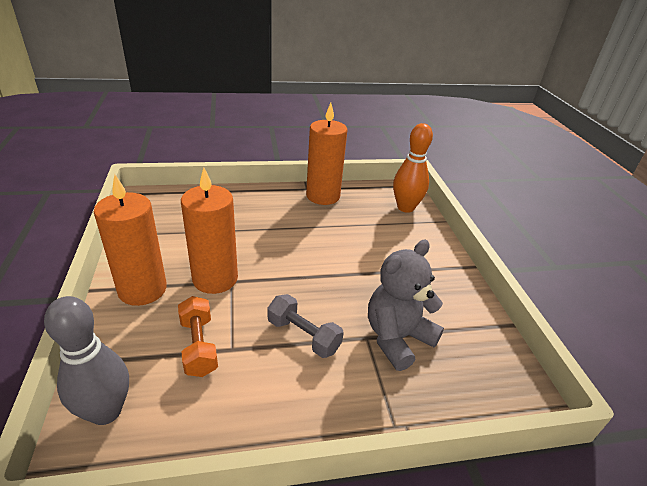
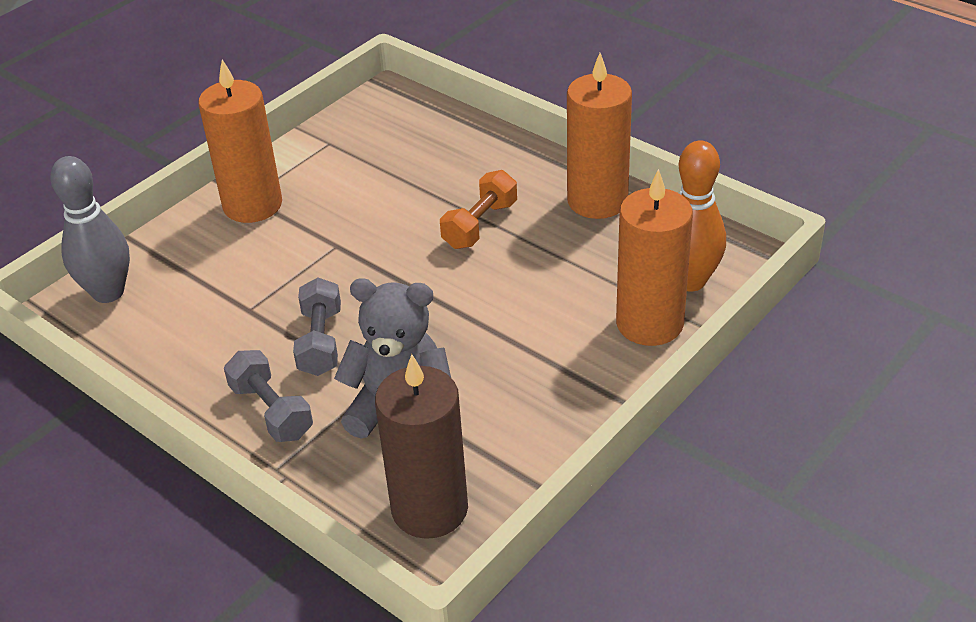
camera: 55 degrees right, 5 degrees up
(198, 346) = (227, 288): orange dumbbell -> orange dumbbell (480, 225)
(215, 279) = (325, 233): orange candle -> orange candle (649, 323)
(339, 395) = (271, 411): none -> grey dumbbell
(488, 375) = (429, 509): none -> brown candle

